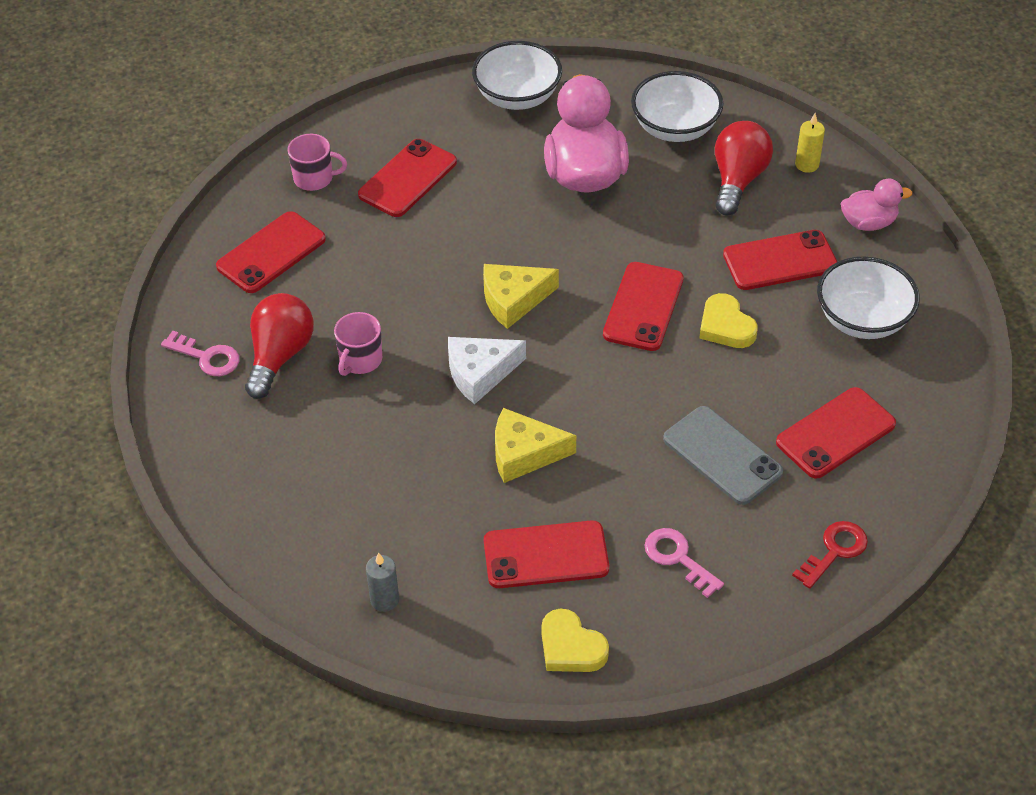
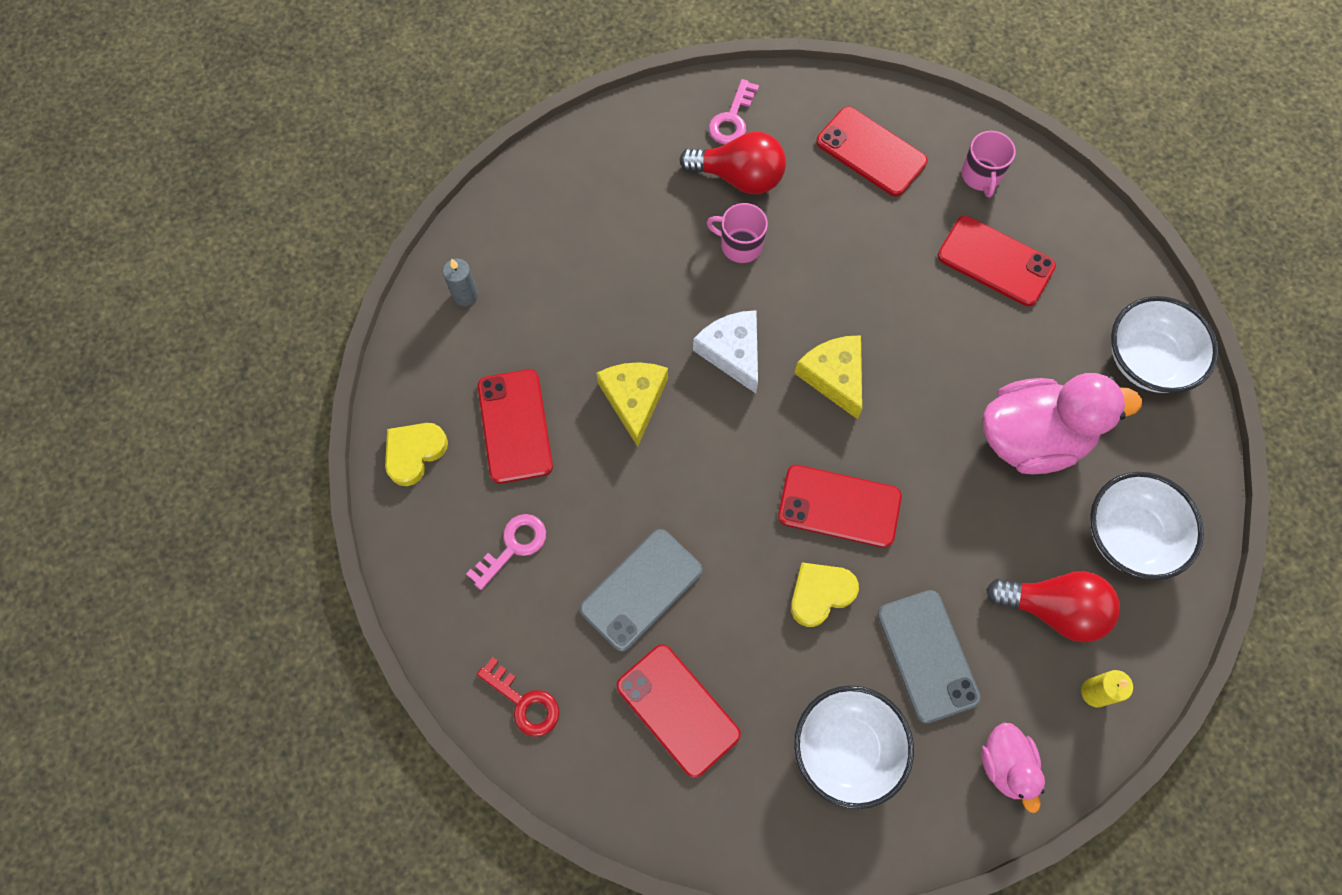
camera: 85 degrees right, 20 degrees up
(780, 261) = (927, 656): red phone -> grey phone

